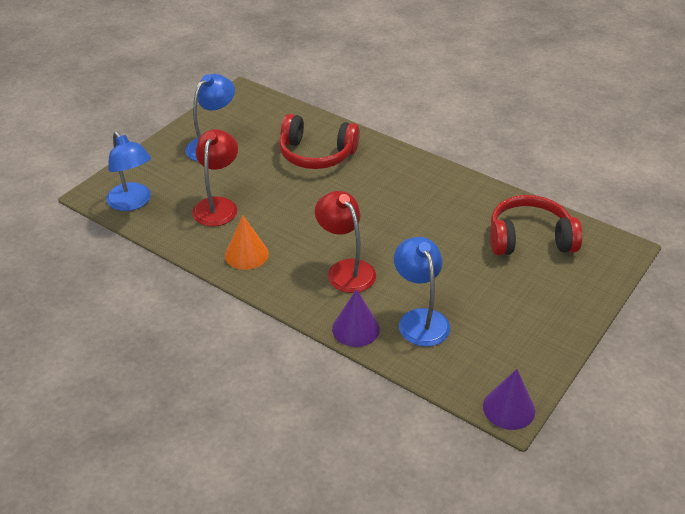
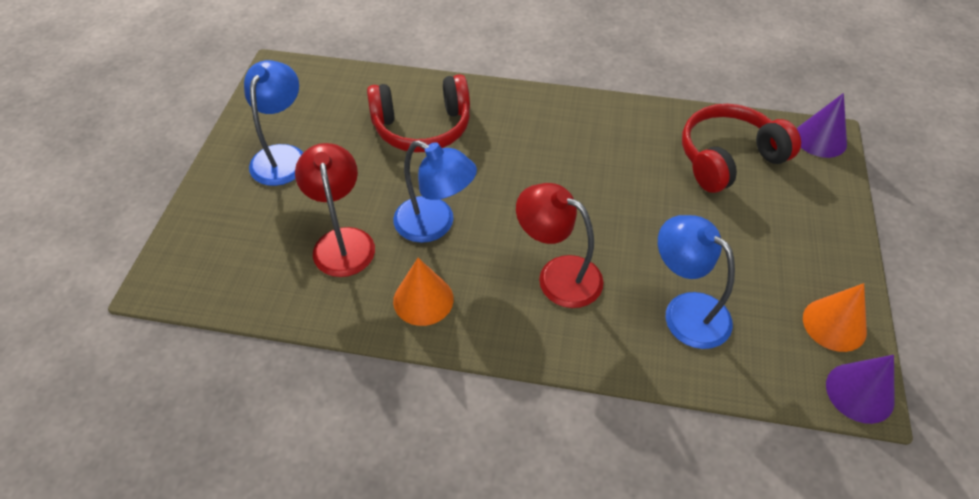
camera: 25 degrees left, 10 degrees up
(133, 203) = (223, 277): blue lamp -> blue lamp (435, 225)
(355, 329) = (623, 355): purple cone -> purple cone (820, 139)
(524, 364) = (834, 324): none -> orange cone

